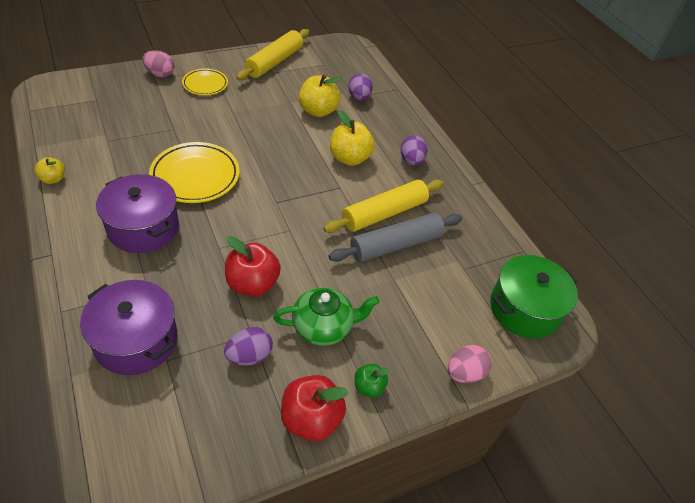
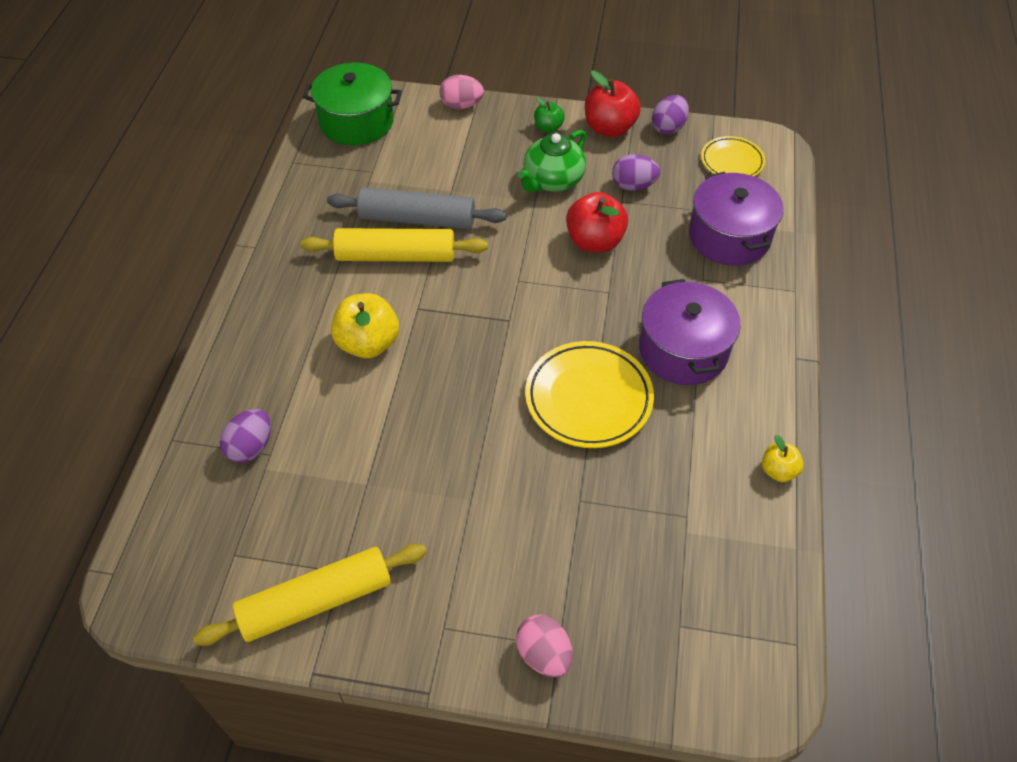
camera: 140 degrees left, 5 degrees up
(205, 84) = (478, 588): yellow plate -> yellow plate (732, 161)
(318, 111) = (339, 445): yellow apple -> none
(323, 327) = (552, 180): green teapot -> green teapot turned 75 degrees counterclockwise
(411, 161) = (292, 306): purple egg -> purple egg (668, 128)

